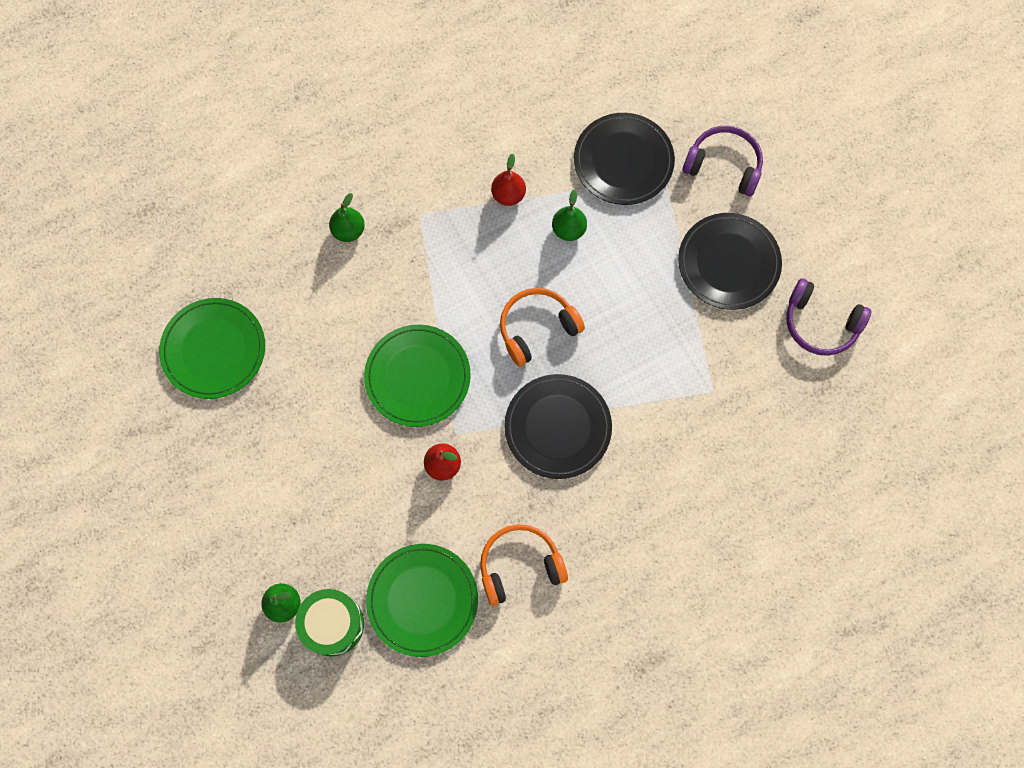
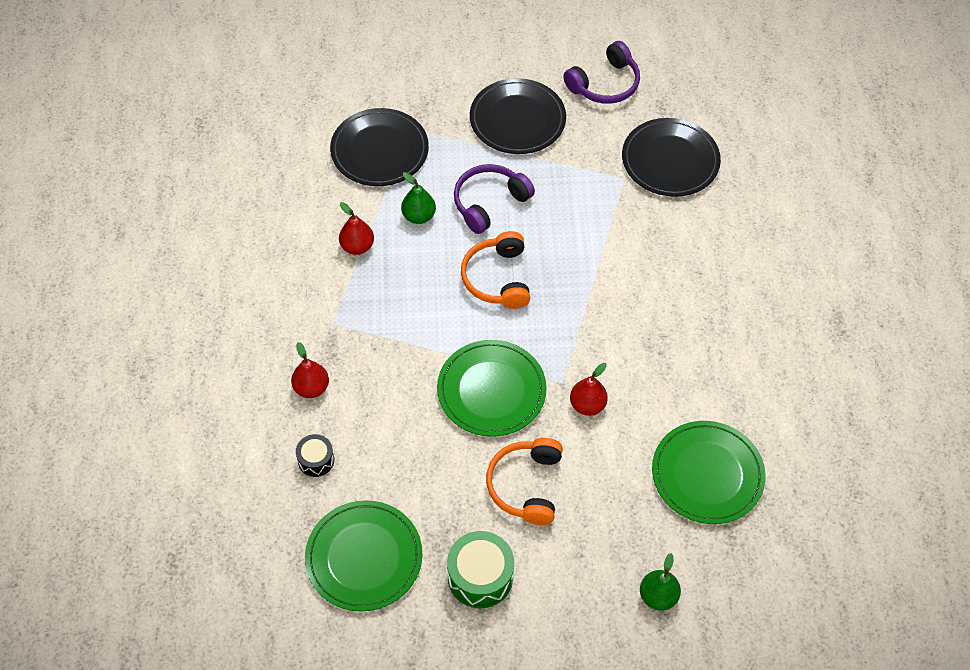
camera: 65 degrees left, 15 degrees down
(283, 269) = (316, 460): none -> black drum
(333, 624) = (697, 560): green drum -> green drum (480, 576)
(348, 231) = (311, 388): green pear -> red pear
(520, 565) = (710, 383): orange headphones -> orange headphones (526, 485)
(557, 427) = (598, 301): black plate -> black plate (670, 160)
(724, 165) = (428, 85): purple headphones -> purple headphones (489, 203)

